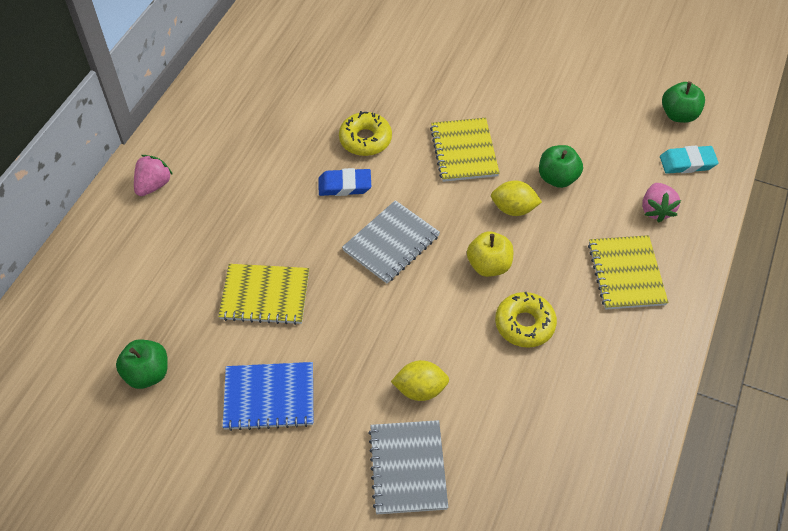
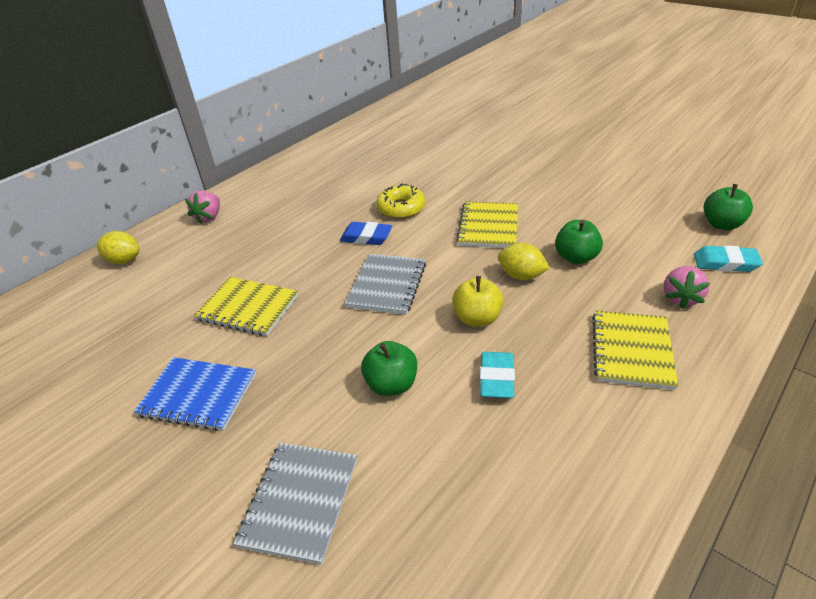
camera: 20 degrees right, 15 degrees down
(147, 373) = (105, 352): green apple -> green apple (391, 384)
(153, 185) = (209, 217): pink strawberry -> pink strawberry turned 150 degrees clockwise
(391, 243) = (387, 285): grey notebook -> grey notebook turned 45 degrees counterclockwise
(420, 389) = (354, 420): yellow lemon -> yellow lemon (124, 260)
(524, 324) = (496, 378): yellow donut -> turquoise eraser

